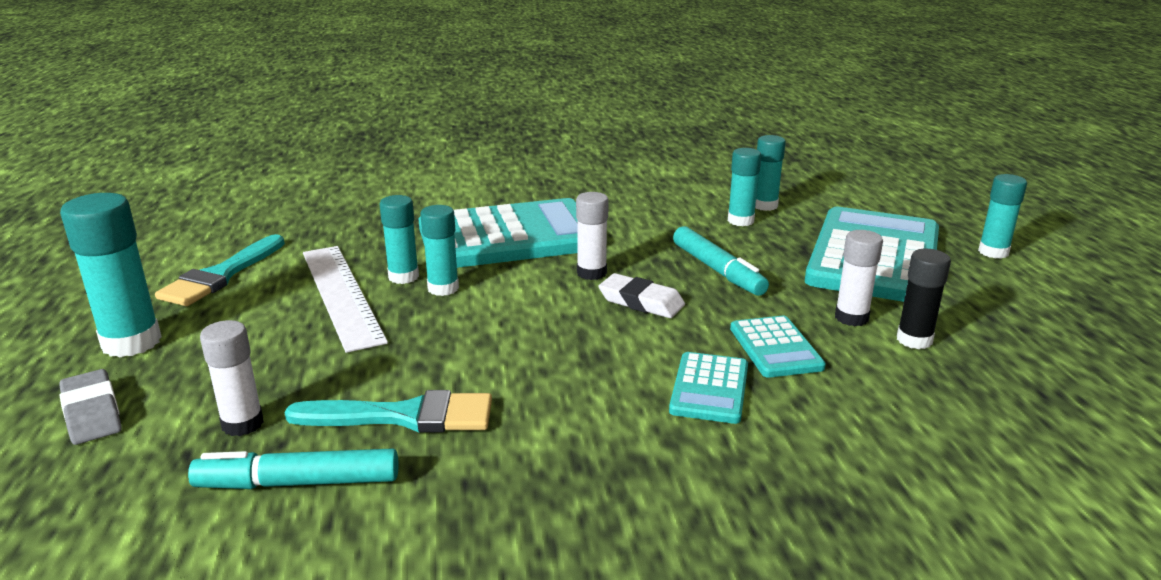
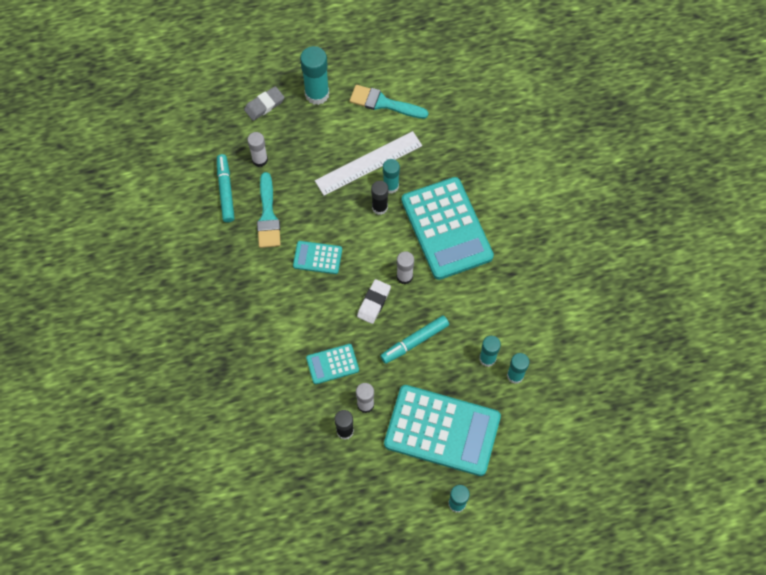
camera: 85 degrees right, 40 degrees up
(443, 288) = (379, 207): turquoise glue stick -> black glue stick
(709, 389) = (295, 333): turquoise calculator -> turquoise calculator (317, 257)

